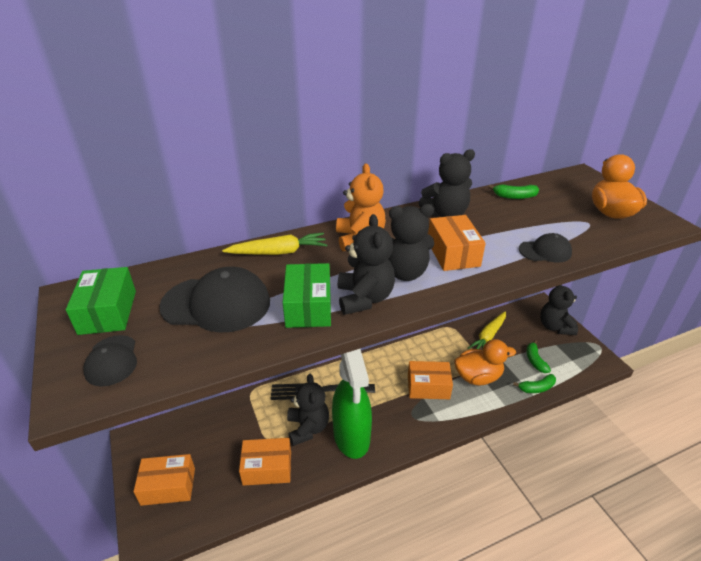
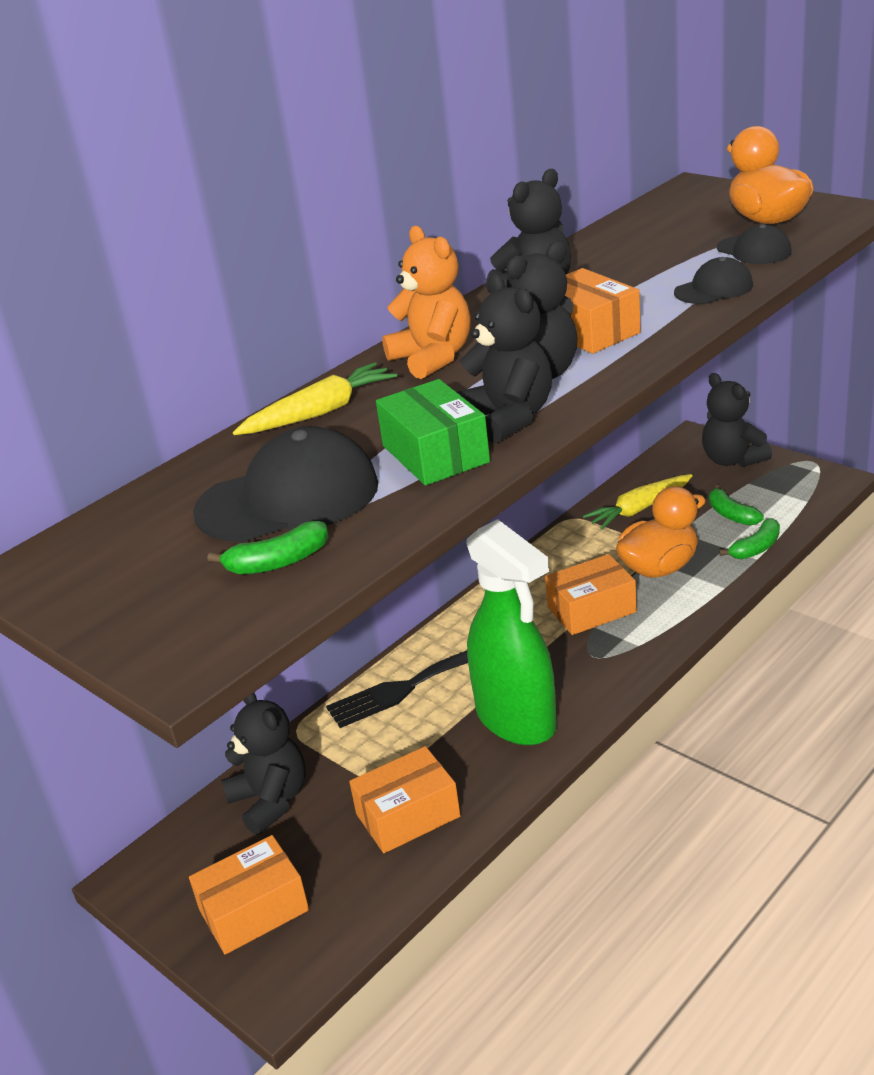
camera: 20 degrees left, 5 degrees down
(108, 312) = (117, 566): green box -> none
(112, 360) = (196, 609): black cap -> black cap (754, 250)
(308, 428) = (435, 738): black teddy bear -> black teddy bear (271, 800)
(488, 336) = (639, 509): yellow carrot -> yellow carrot turned 45 degrees clockwise
(514, 196) = (618, 240): green banana -> green banana (278, 562)

